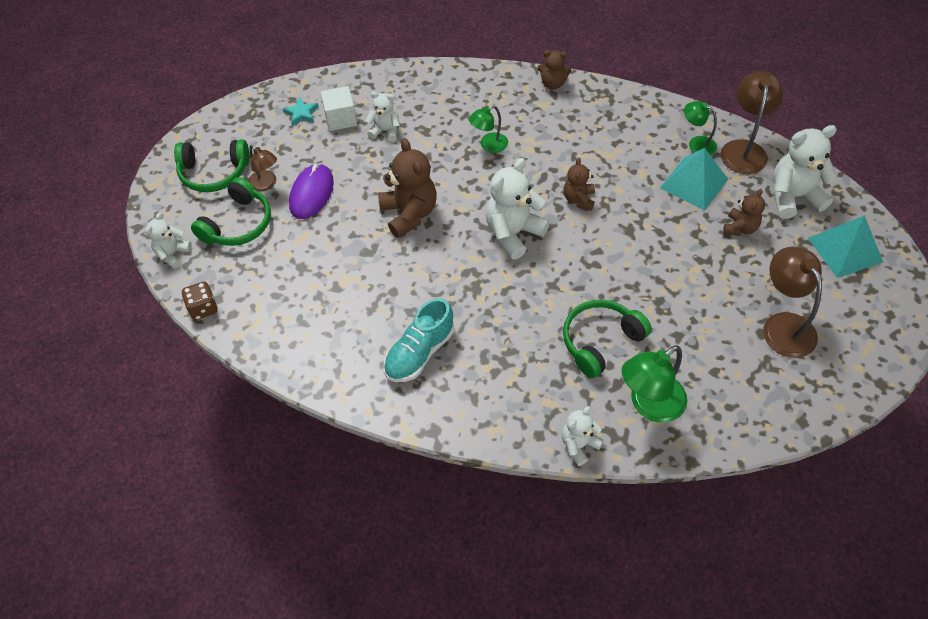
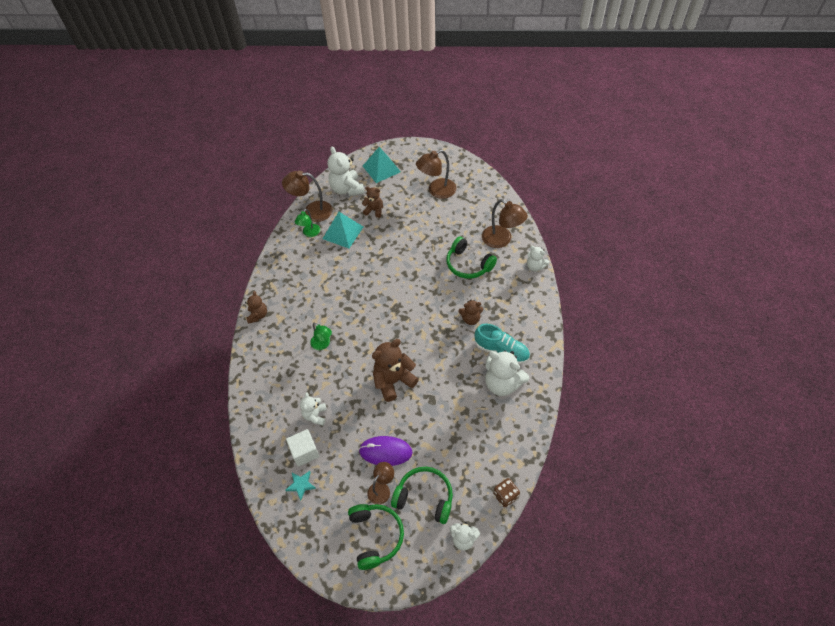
camera: 100 degrees left, 0 degrees up
(513, 233) = (399, 318): white teddy bear -> white teddy bear (502, 383)
(578, 199) = (365, 287): brown teddy bear -> brown teddy bear (470, 319)
(649, 405) = (501, 240): green lamp -> brown lamp

